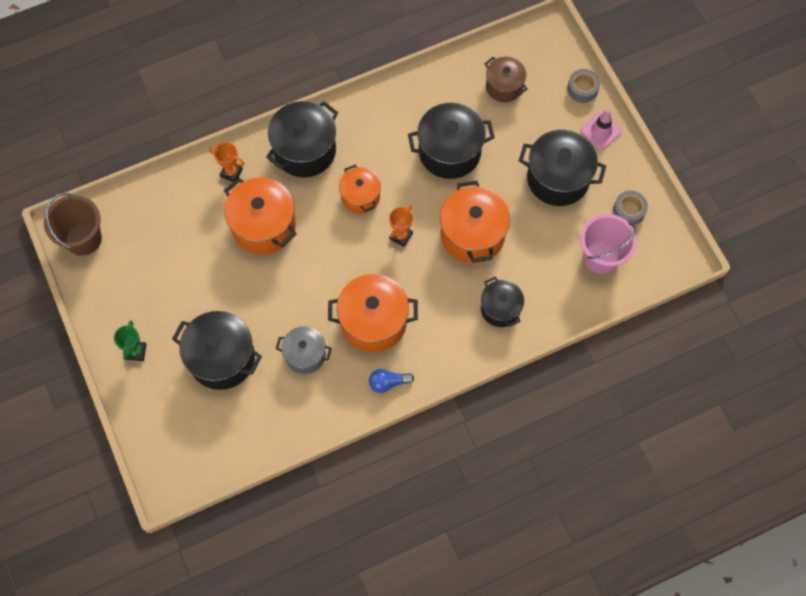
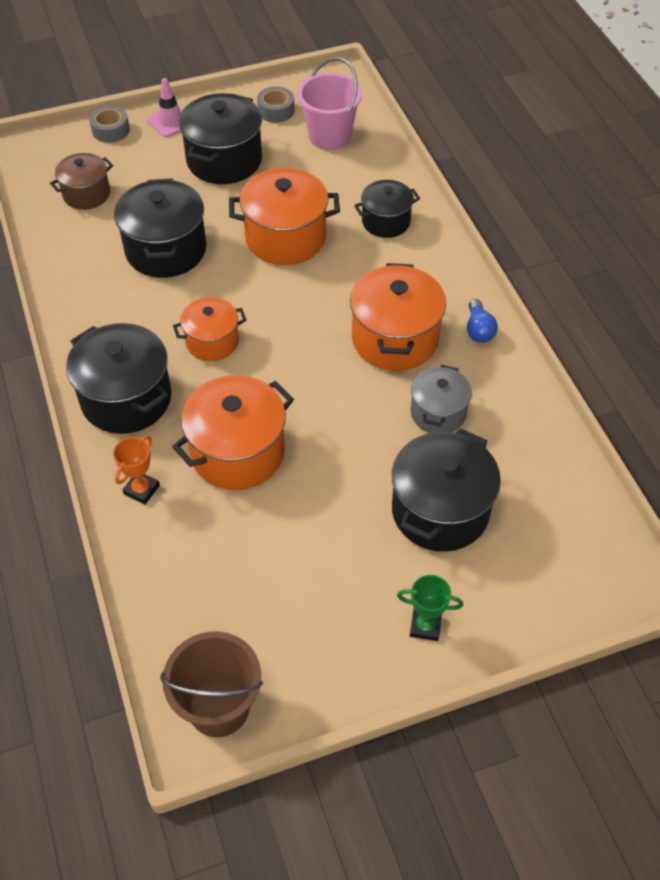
camera: 85 degrees left, 15 degrees down
(401, 236) = (276, 304): orange trophy -> none

